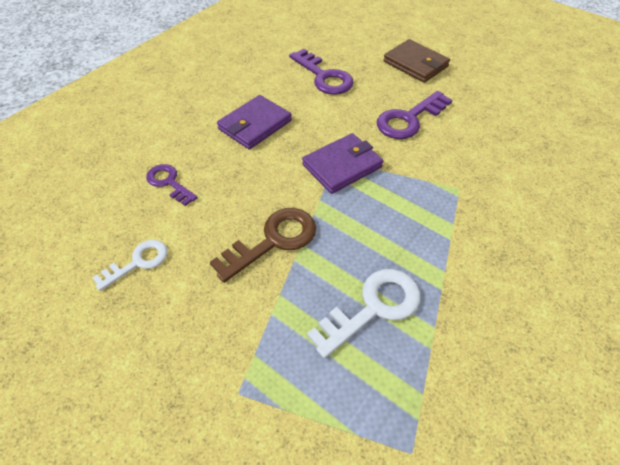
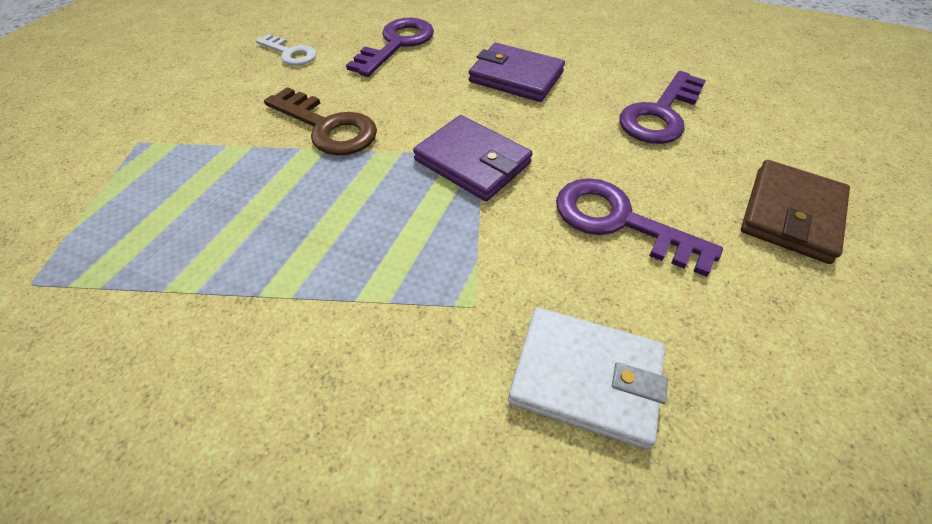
camera: 75 degrees right, 0 degrees up
(169, 183) = (397, 44): purple key -> purple key, size x1.57
(373, 308) = (229, 225): white key -> none
(503, 158) = (585, 378): none -> white wallet

